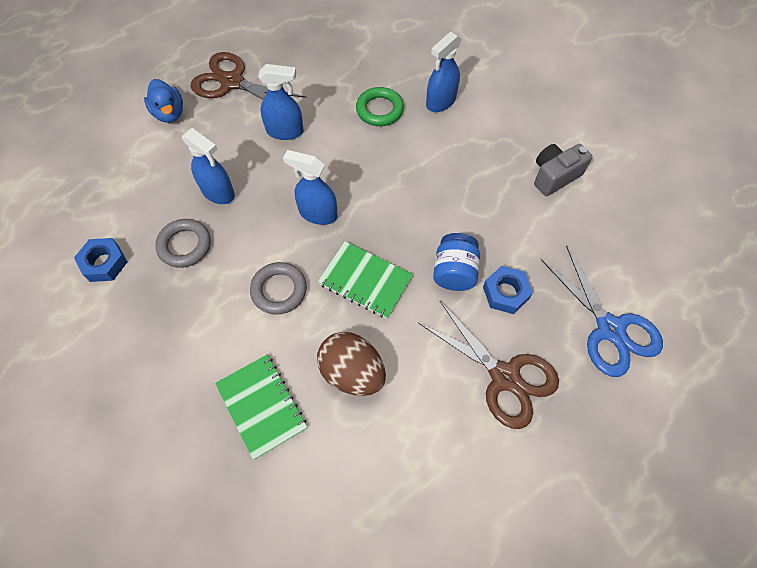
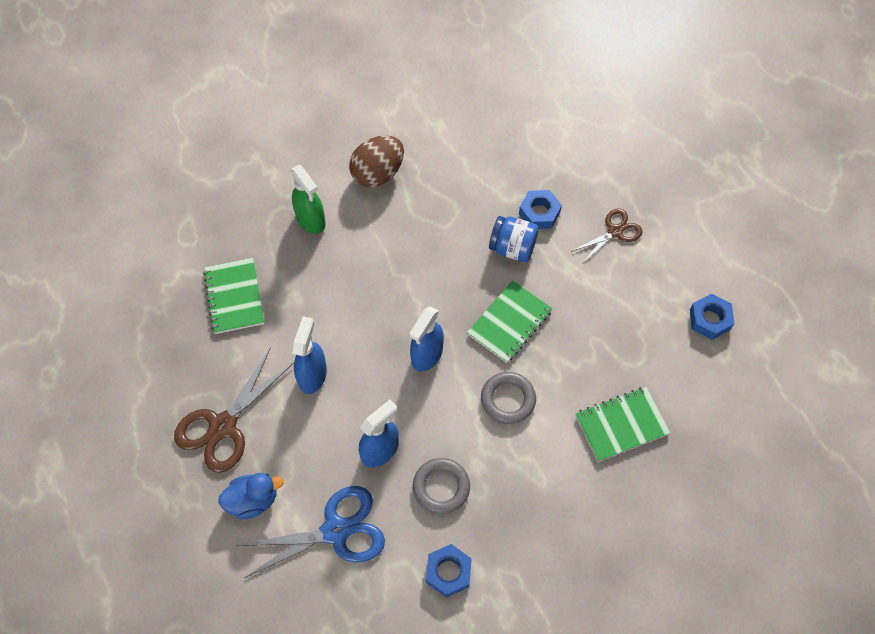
camera: 80 degrees left, 0 degrees up
(350, 65) = (234, 297): none -> green notebook
(352, 372) = (598, 346): brown egg -> brown egg (378, 173)
(379, 110) = (306, 278): green ring -> none
(410, 502) = (709, 319): none -> blue nut
(440, 102) = (311, 220): blue spray bottle -> green spray bottle
(504, 376) = (615, 231): brown scissors -> brown scissors, size x0.60
(554, 176) = (425, 145): grey camera -> none
(610, 329) = (583, 147): blue scissors -> blue scissors (335, 531)

